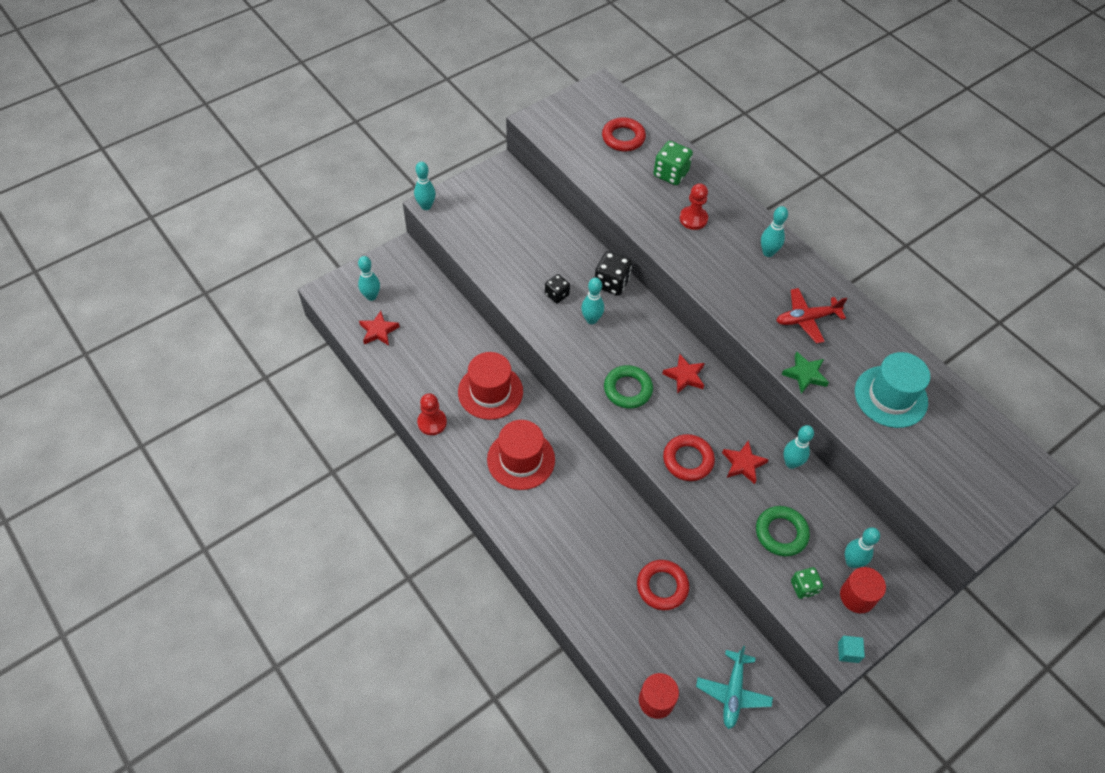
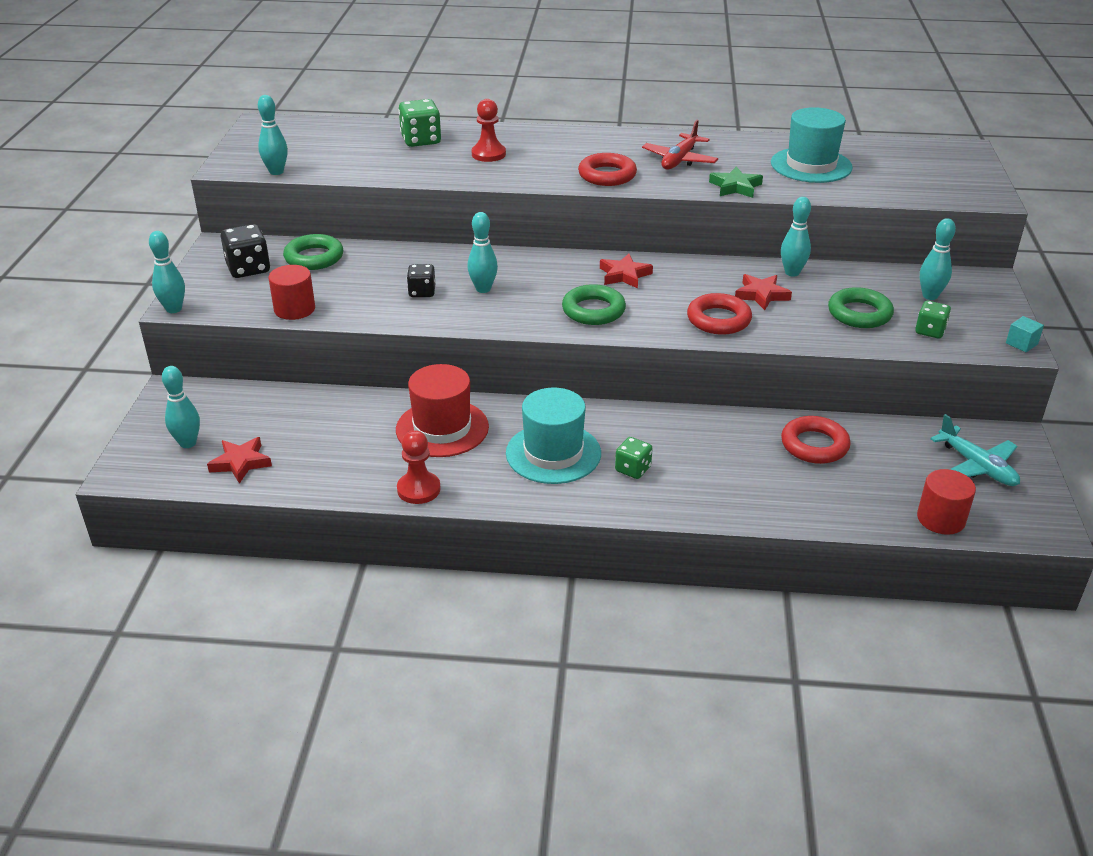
camera: 45 degrees left, 20 degrees down
(521, 459) = (553, 453): red hat -> turquoise hat
(536, 218) = (314, 257): none -> green ring
(545, 508) = (633, 469): none -> green dice
(611, 283) = (460, 258): black dice -> black dice (248, 269)
(623, 138) = (338, 140): red ring -> red ring (607, 175)
(768, 252) = (583, 142): turquoise bowling pin -> turquoise bowling pin (276, 172)
(857, 596) = (968, 311): red cylinder -> red cylinder (294, 309)

